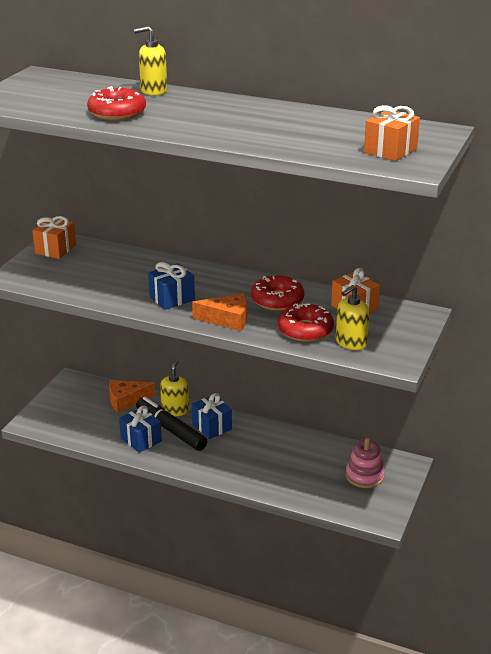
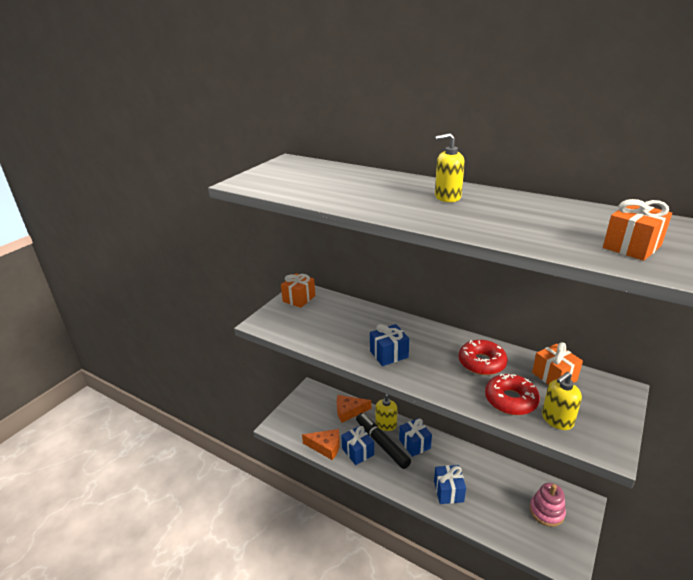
camera: 10 degrees right, 0 degrees up
(117, 113) = (348, 196): red donut -> none
(153, 91) = (382, 176): yellow soap dispenser -> yellow soap dispenser (447, 197)
(227, 319) = (437, 381): orange cheese -> orange cheese (326, 447)
(253, 467) = (448, 491): none -> blue gift

